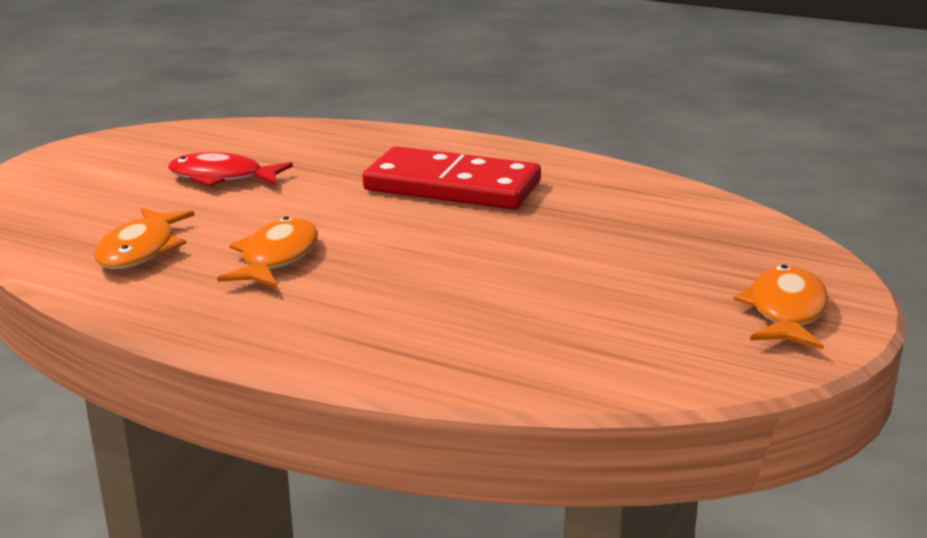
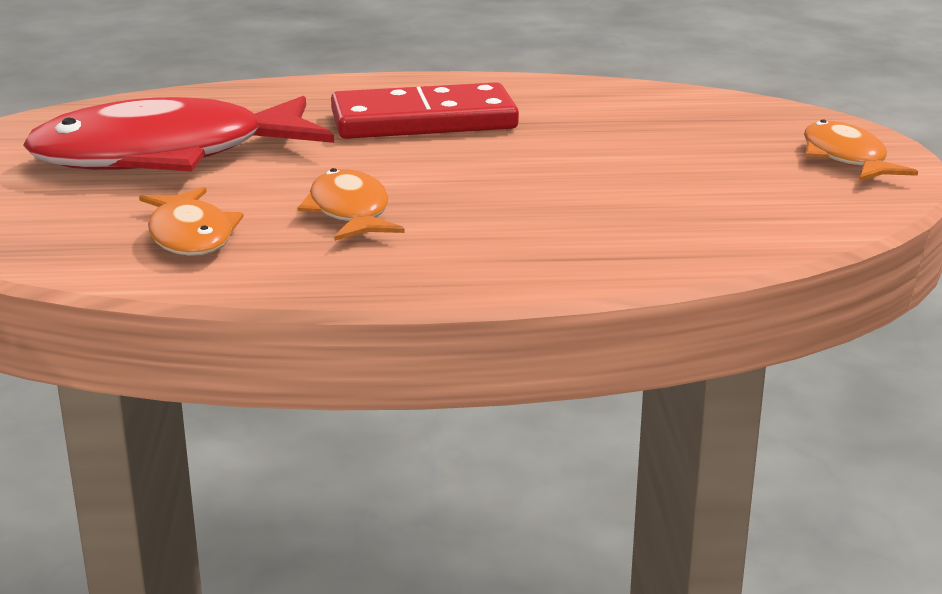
camera: 30 degrees left, 0 degrees up
(222, 178) = (167, 156): red fish -> red fish, size x2.03

